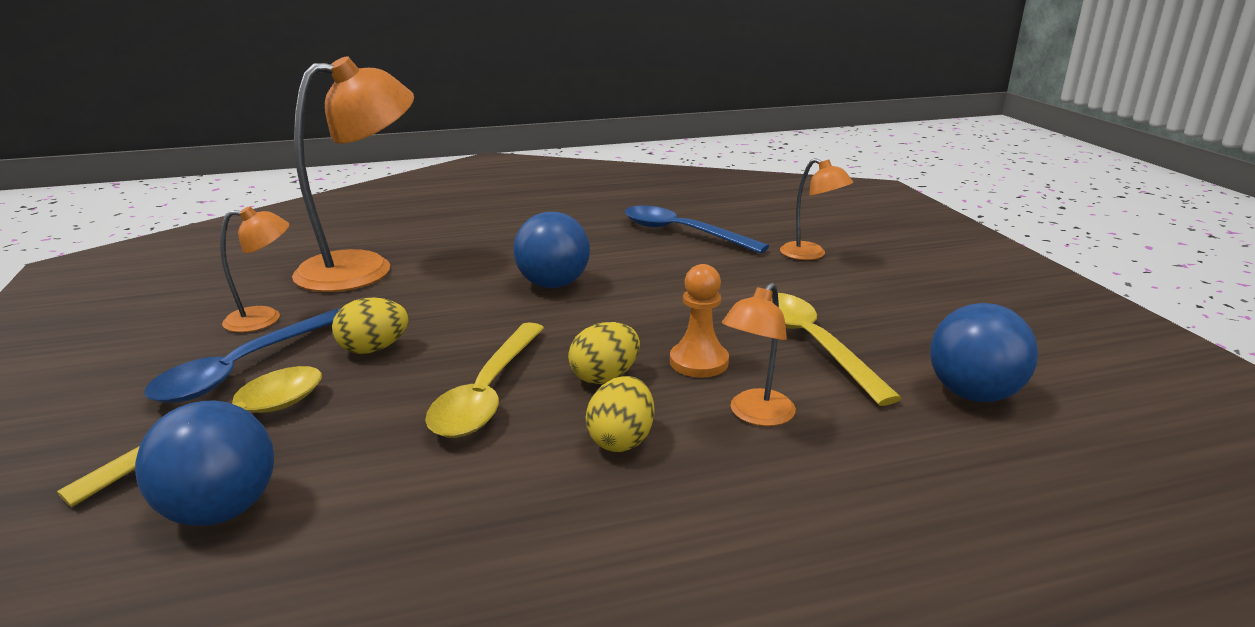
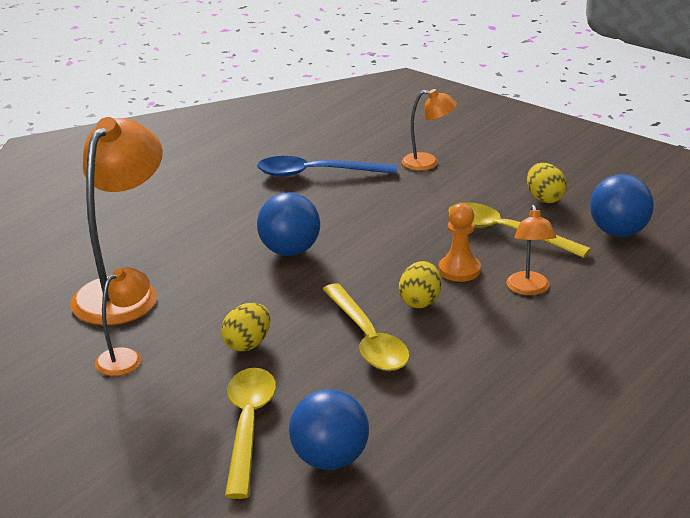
camera: 35 degrees left, 5 degrees up
(244, 368) = (182, 392): blue spoon -> none
(621, 440) = (480, 332): yellow egg -> yellow egg (544, 198)

